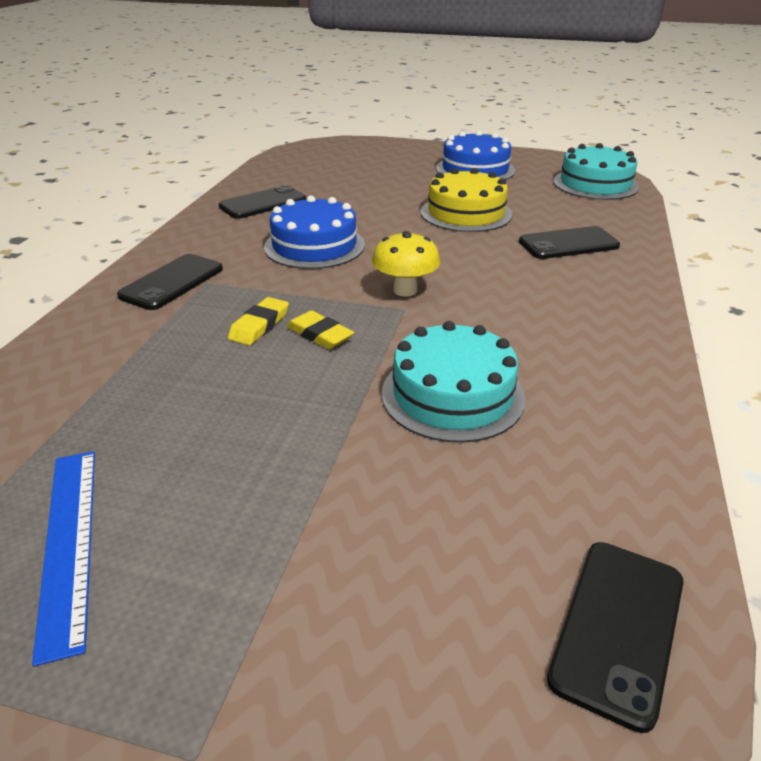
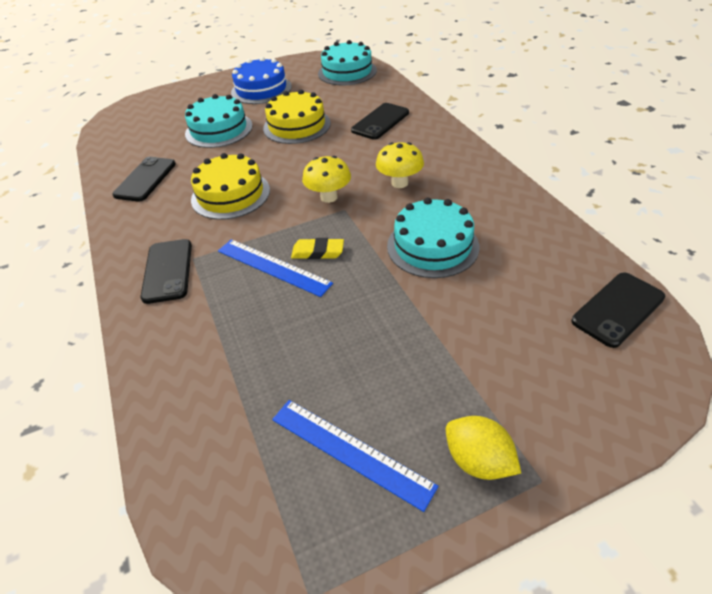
camera: 35 degrees left, 10 degrees up
(163, 664) = (478, 460): none -> yellow lemon
(259, 325) = (273, 267): yellow eraser -> blue ruler
(314, 246) = (230, 194): blue cake -> yellow cake
(384, 188) = (219, 130): none -> turquoise cake
(505, 312) = (399, 183): none -> yellow mushroom
(618, 628) = (618, 309): black phone -> black phone turned 60 degrees clockwise

